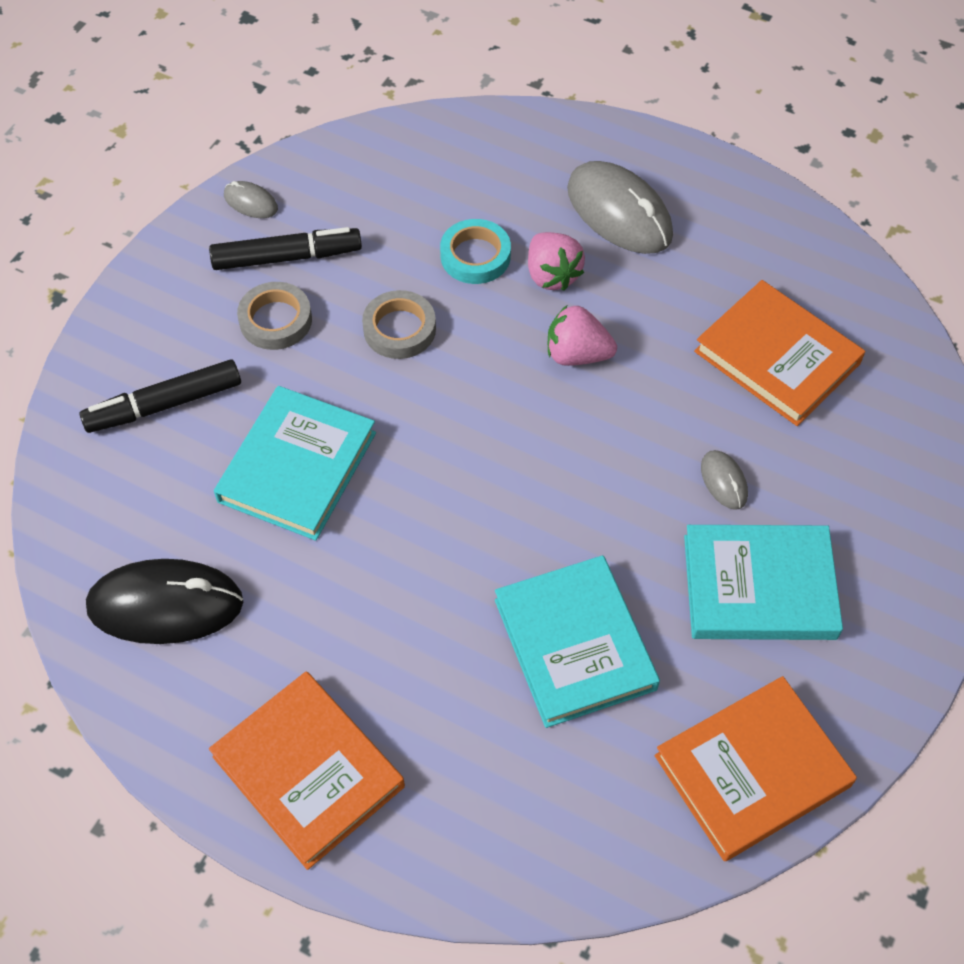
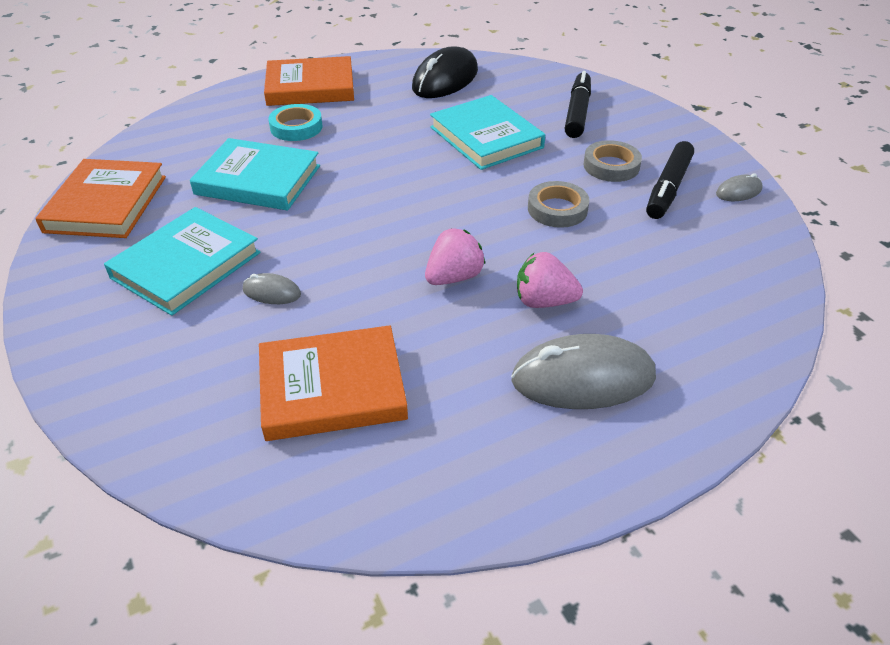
camera: 125 degrees right, 15 degrees down
(475, 256) = (599, 271): turquoise tape -> turquoise tape (296, 127)

